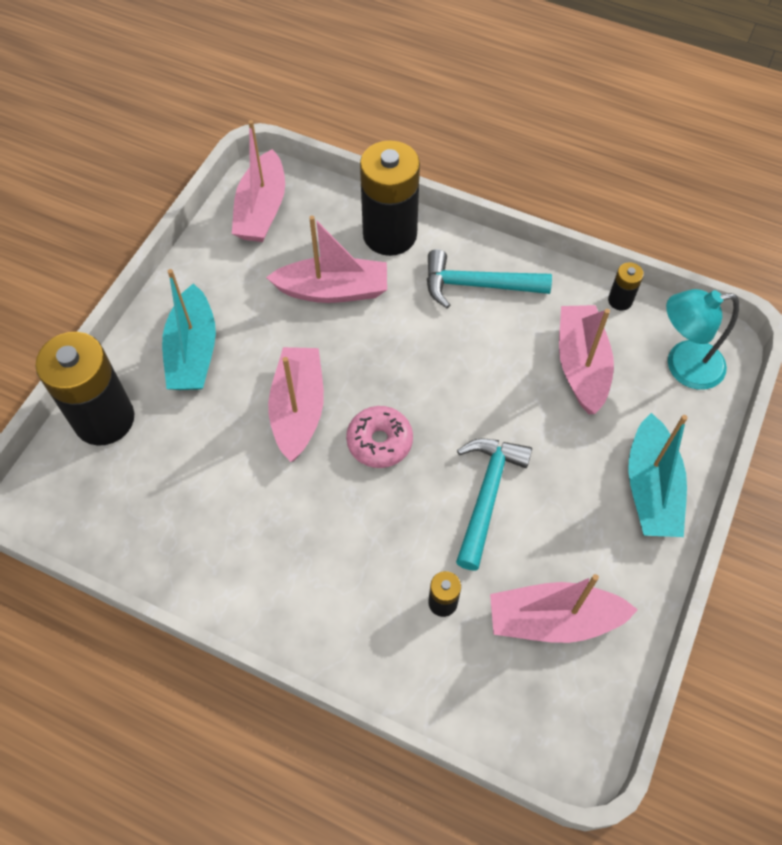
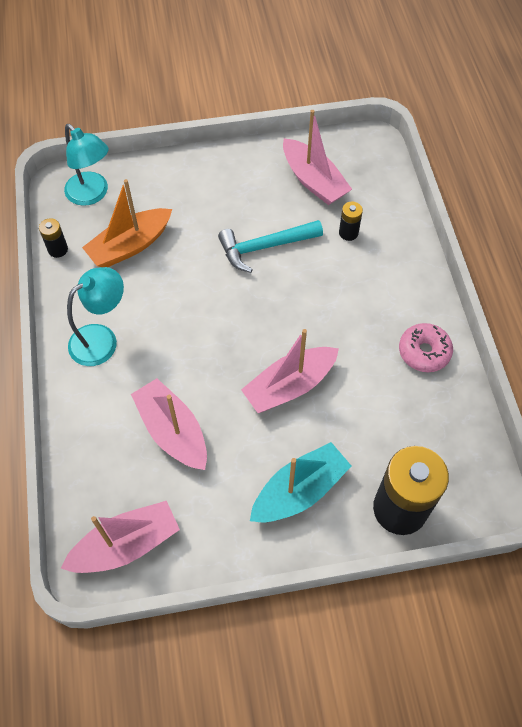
camera: 125 degrees left, 0 degrees up
(379, 442) = (275, 323): pink donut -> pink donut (424, 352)
(390, 235) = (90, 426): black battery -> none
(477, 285) = (102, 339): turquoise hammer -> turquoise lamp
(581, 365) = (130, 245): pink boat -> orange boat
(651, 488) = (196, 174): turquoise boat -> none

